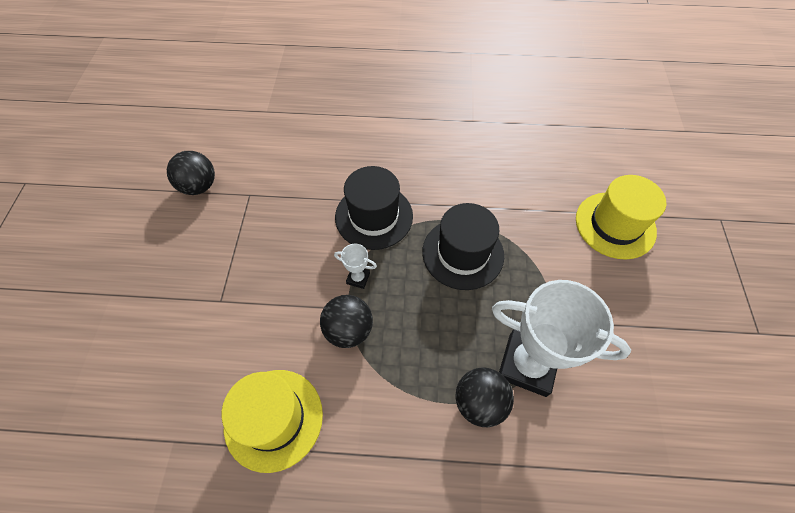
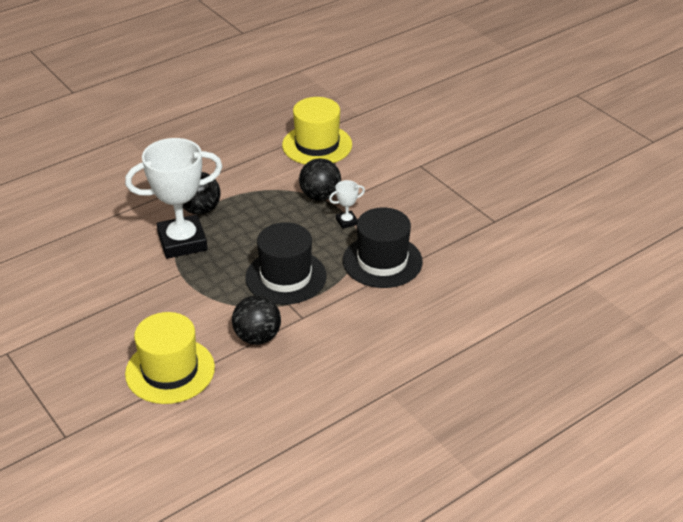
camera: 140 degrees right, 20 degrees down
(199, 186) = (538, 205): black ball -> black ball (257, 337)

